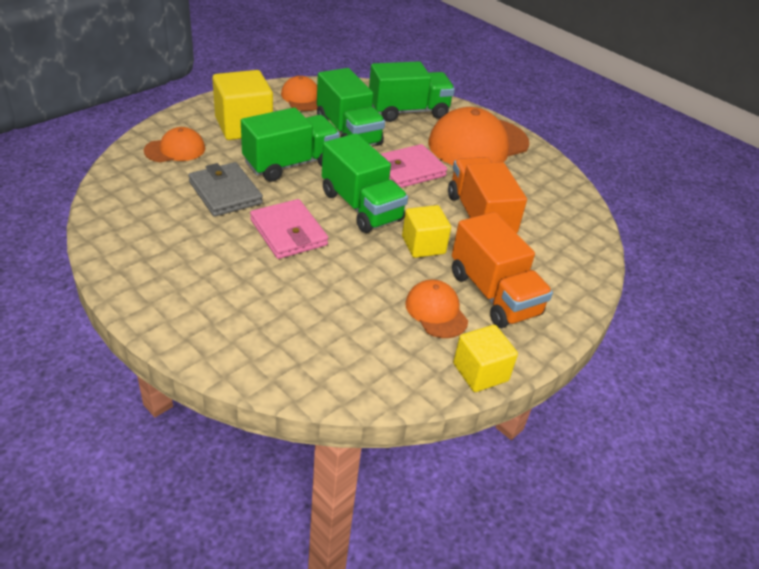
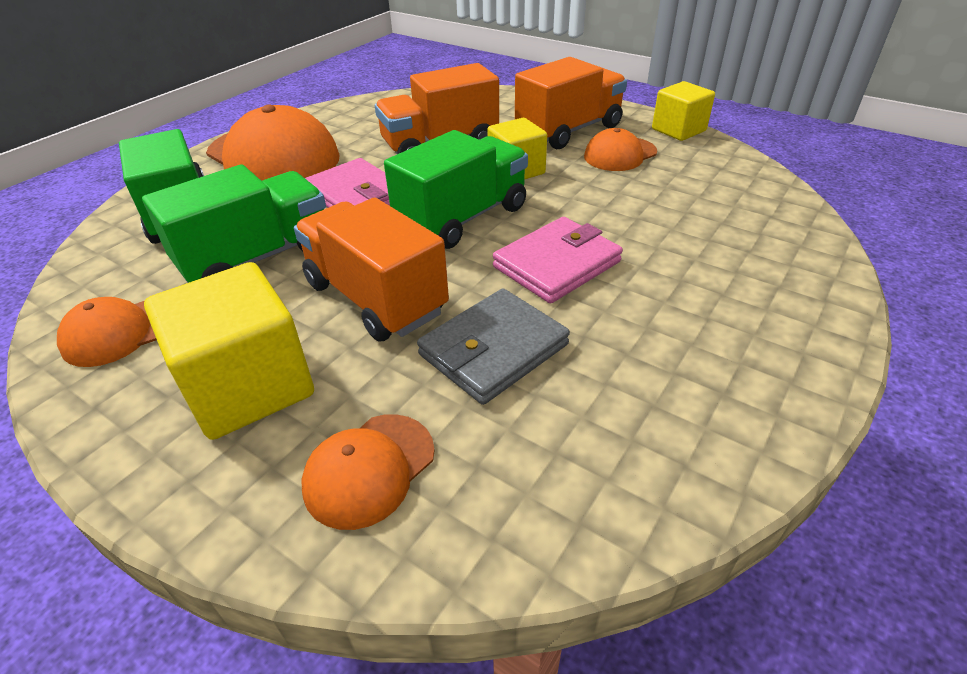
camera: 95 degrees left, 0 degrees up
(175, 149) = (369, 469): orange cap -> orange cap turned 105 degrees counterclockwise
(290, 164) = (375, 298): green truck -> orange truck

